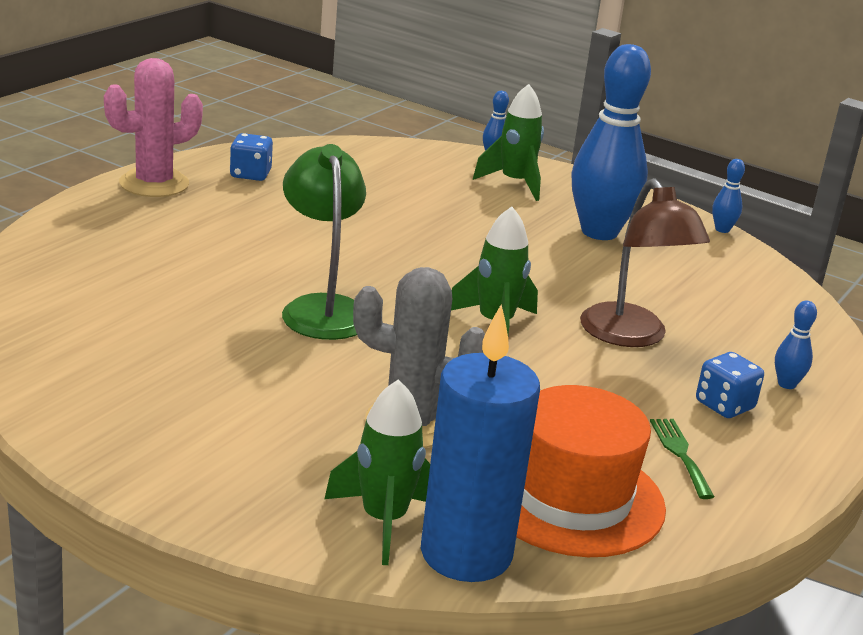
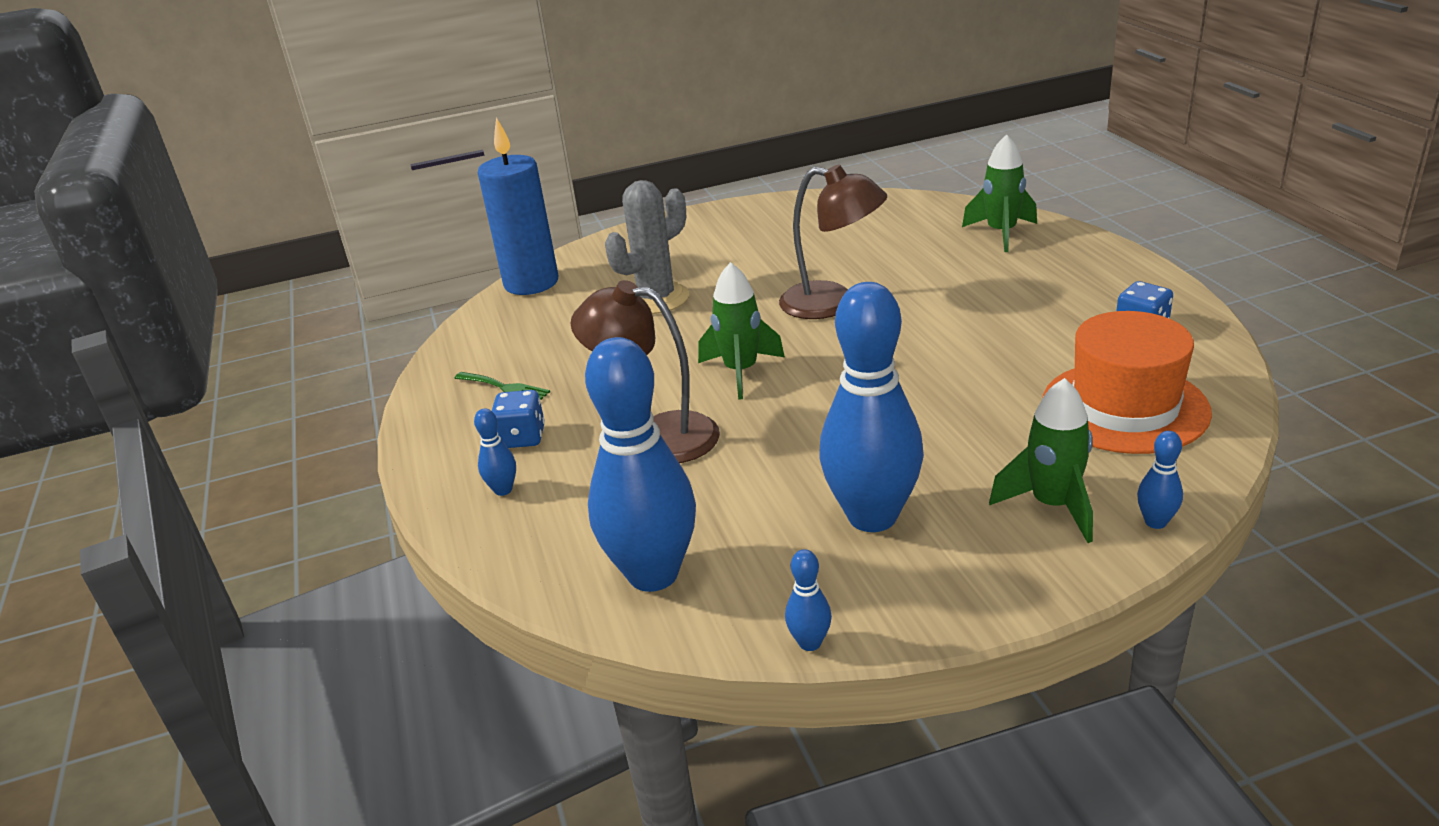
camera: 135 degrees right, 5 degrees up
(154, 184) = (1130, 277): pink cactus -> none
(322, 308) = (832, 304): green lamp -> brown lamp
(384, 521) = (584, 268): green rocket -> green rocket (1001, 233)
(571, 498) = (525, 329): orange hat -> orange hat (1124, 407)
(755, 289) = (653, 574): none -> blue bowling pin

